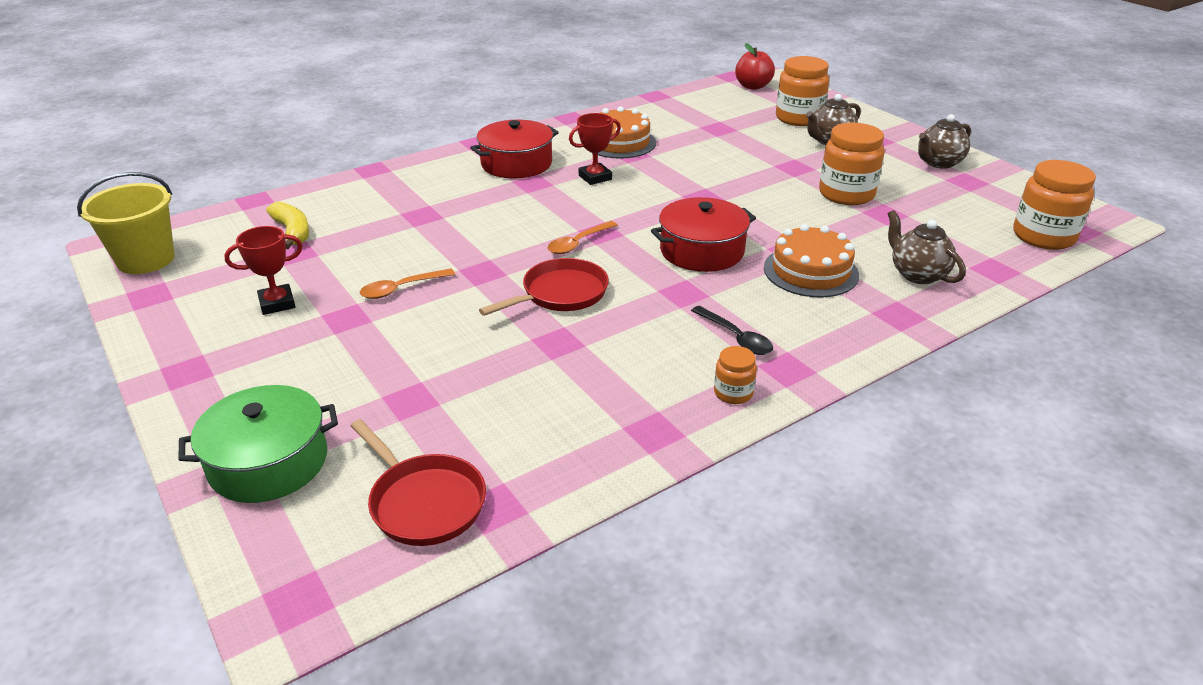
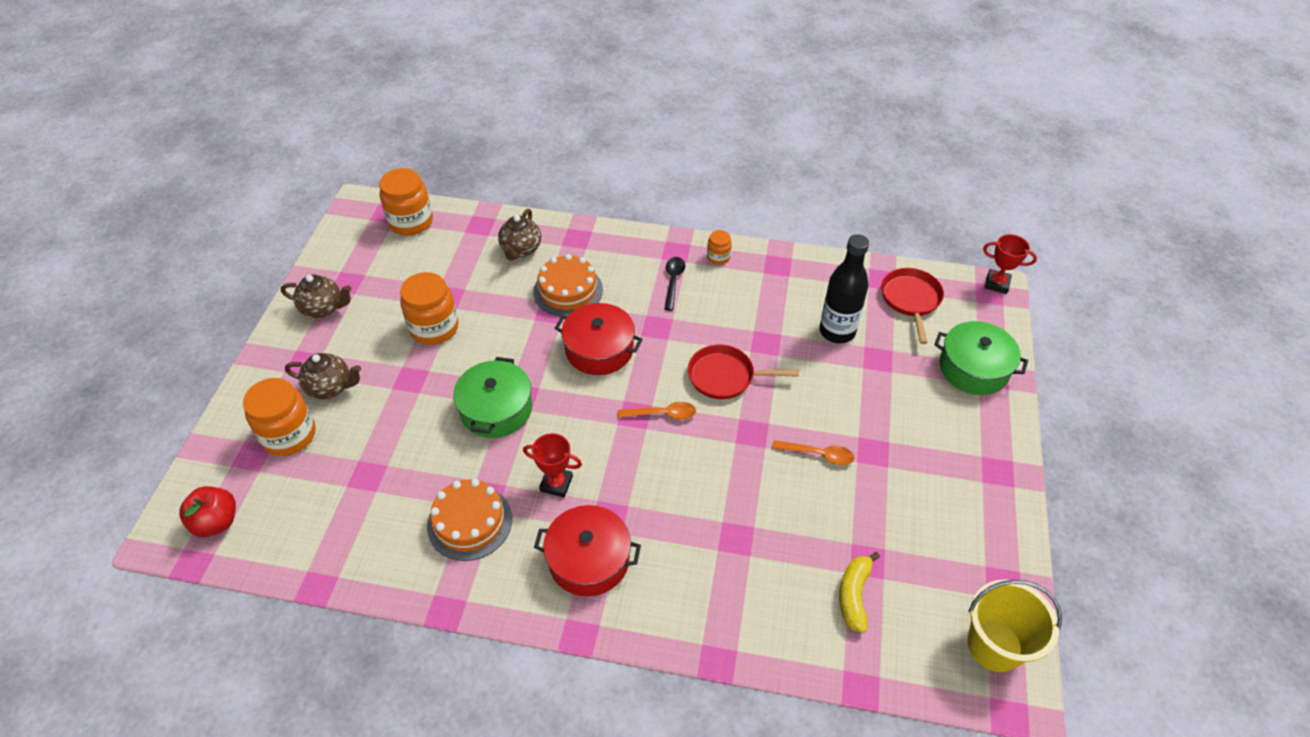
camera: 135 degrees left, 15 degrees up
(277, 303) = (911, 501): red trophy -> red trophy (997, 284)
(489, 399) = (837, 331): none -> black bottle
(706, 184) = (496, 409): none -> green pot

